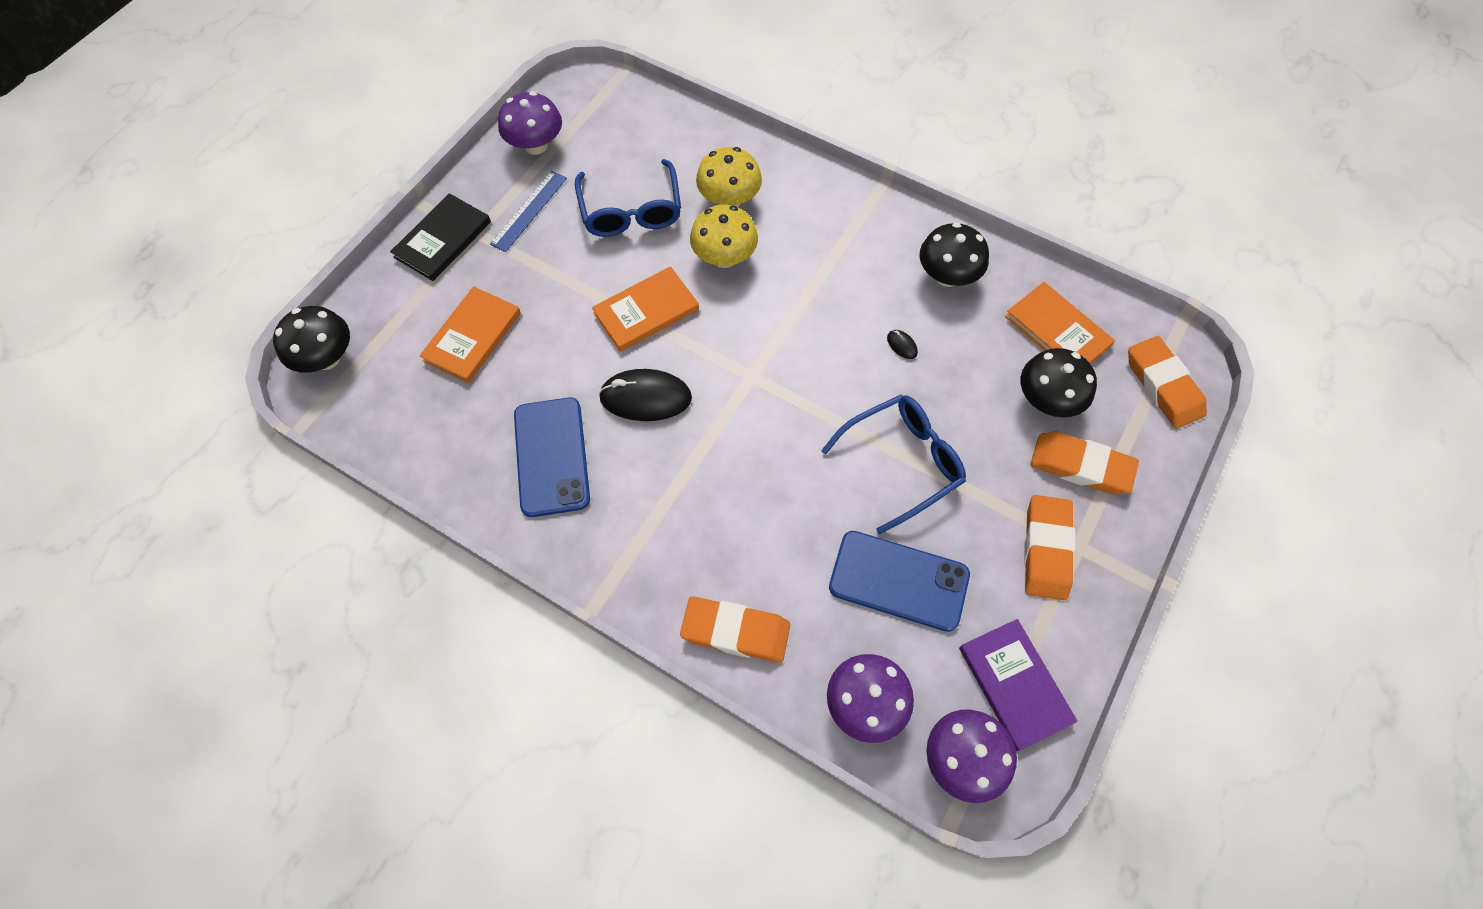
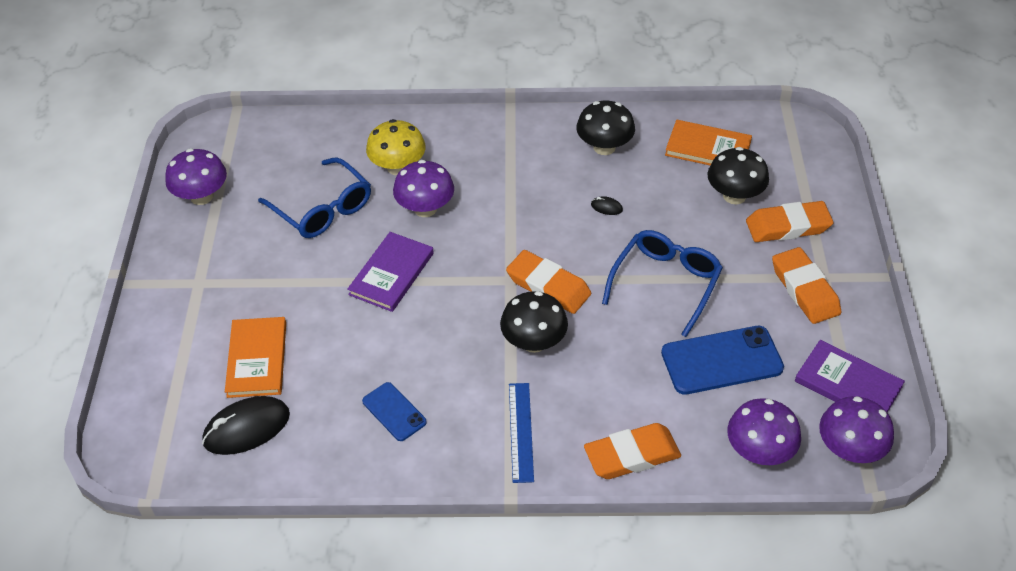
camera: 30 degrees left, 15 degrees down
(327, 358) = (135, 437): black mushroom -> black mushroom (534, 342)
(443, 239) = (172, 301): black book -> none
(529, 211) = (234, 246): blue ruler -> blue ruler (521, 431)
(551, 456) = (394, 412): blue phone -> blue phone, size x0.57
(645, 398) = (438, 334): black mouse -> black mouse (246, 428)
(646, 311) = (391, 274): orange book -> purple book
(724, 257) = (425, 208): yellow mushroom -> purple mushroom
(1163, 385) = (803, 151): orange eraser -> orange eraser (548, 286)

